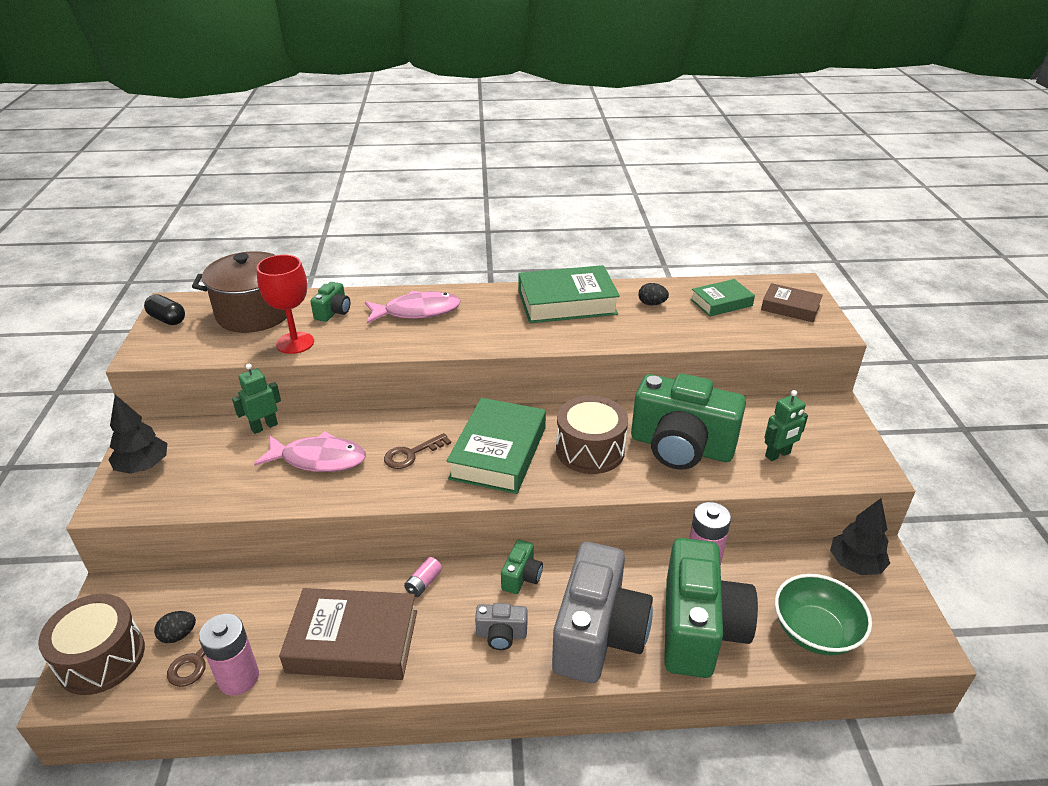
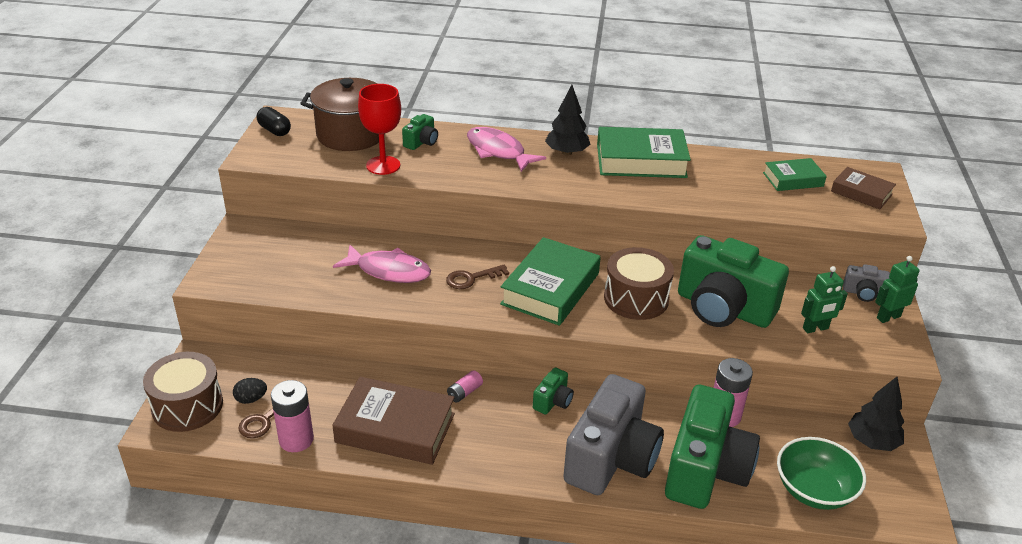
camera: 10 degrees right, 0 degrees up
(143, 466) = (239, 255): black tree -> black tree (566, 152)
(264, 427) = (345, 237): green robot -> green robot (888, 317)
(417, 311) = (498, 151): pink fish -> pink fish turned 135 degrees counterclockwise
(501, 634) = (524, 444): grey camera -> grey camera (863, 293)
(652, 304) = (723, 172): black egg -> none

